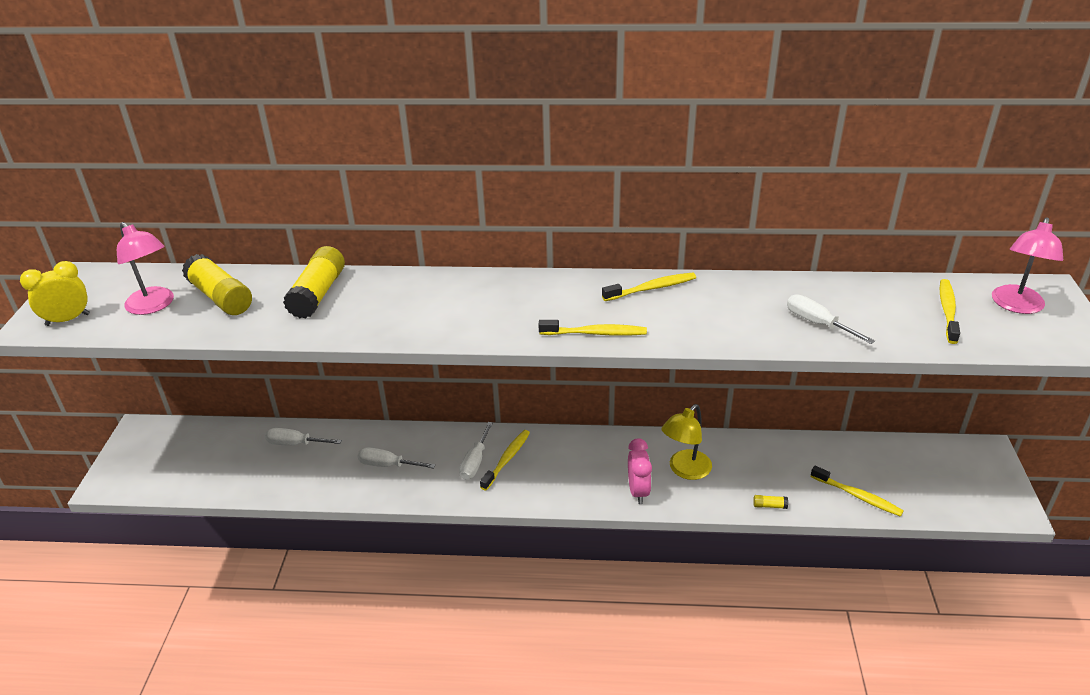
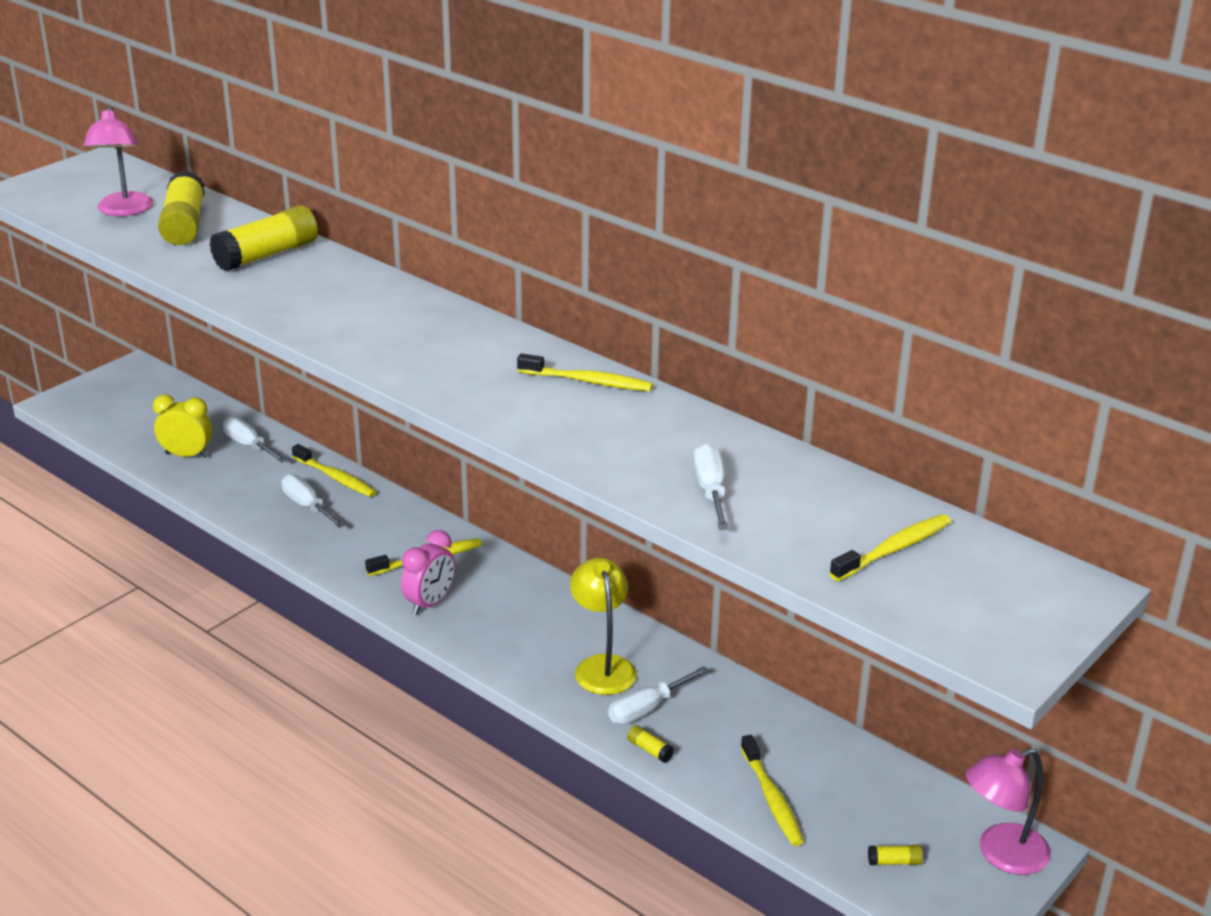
camera: 35 degrees right, 5 degrees down
(68, 320) = (47, 195): yellow clock -> yellow clock (187, 455)
(475, 462) = (393, 545): white screwdriver -> white screwdriver (647, 708)
(595, 333) = (460, 396): yellow toothbrush -> yellow toothbrush (335, 477)
(638, 491) = (522, 658): pink clock -> pink clock (429, 603)
(685, 470) = (602, 666): yellow lamp -> yellow lamp turned 90 degrees clockwise
(948, 495) = (894, 862): none -> yellow glue stick
(1016, 306) = (996, 584): pink lamp -> pink lamp (1001, 854)

